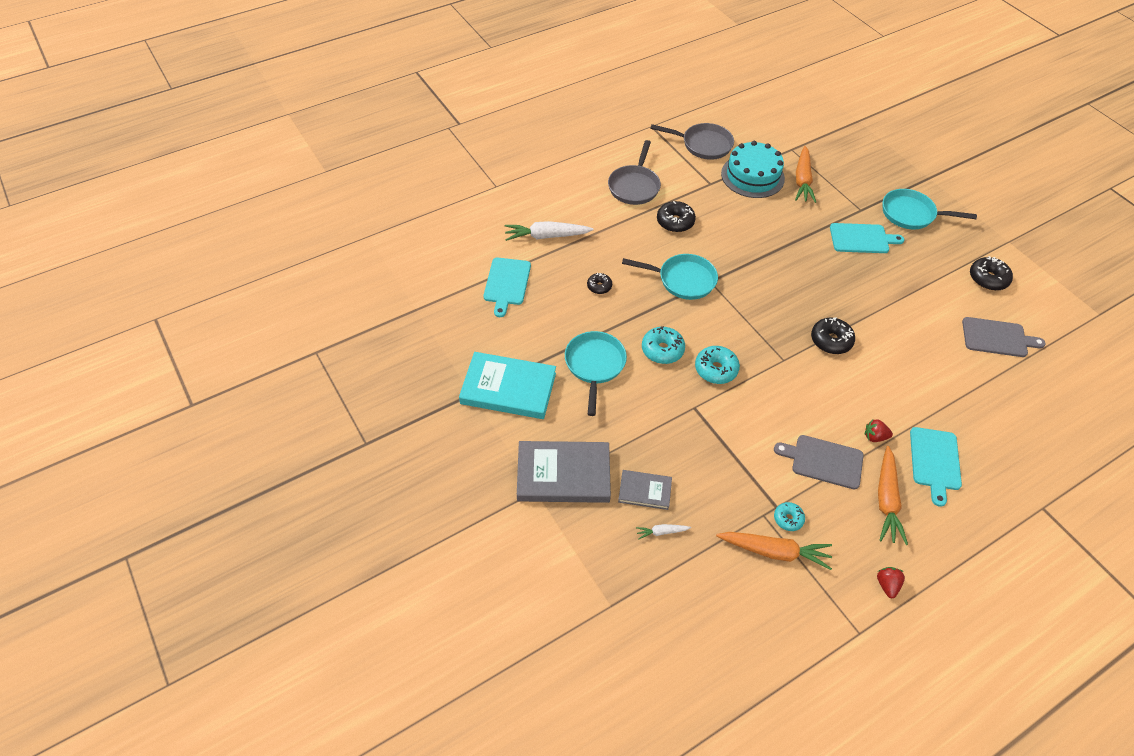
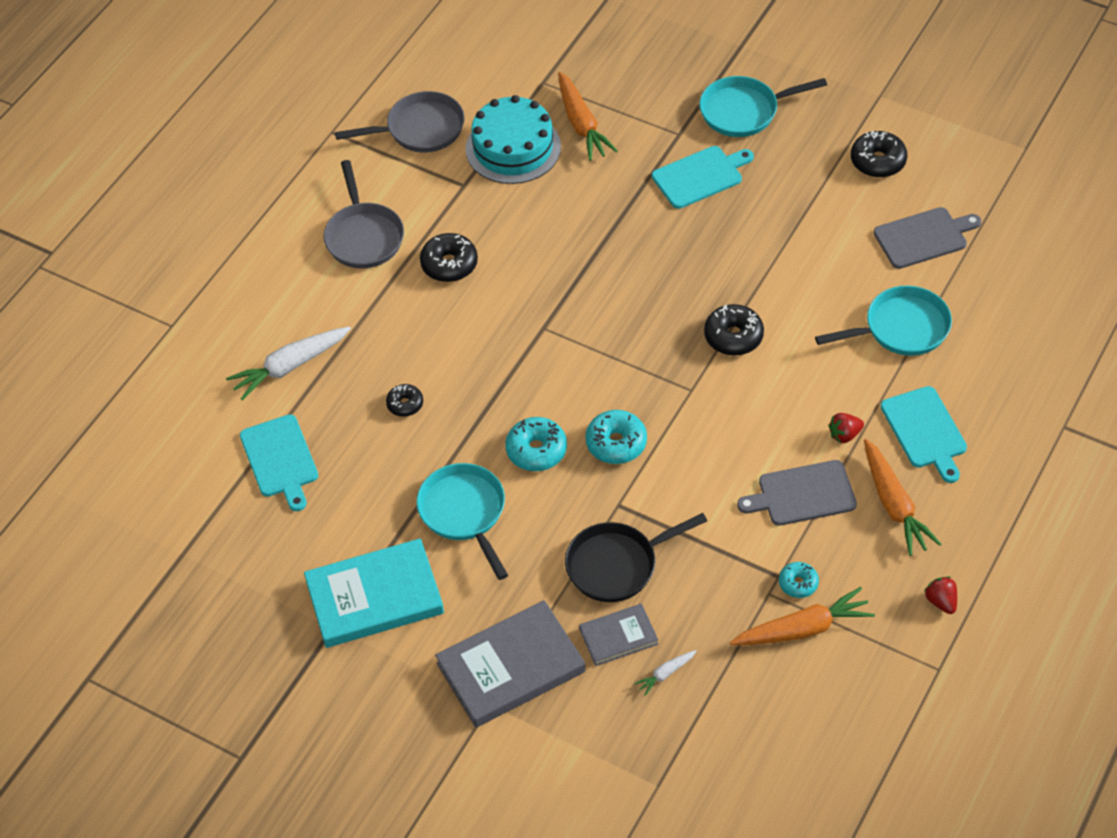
camera: 25 degrees left, 0 degrees up
(671, 444) = (617, 565): none -> black pan
(683, 280) = (507, 343): turquoise pan -> turquoise pan (901, 328)

